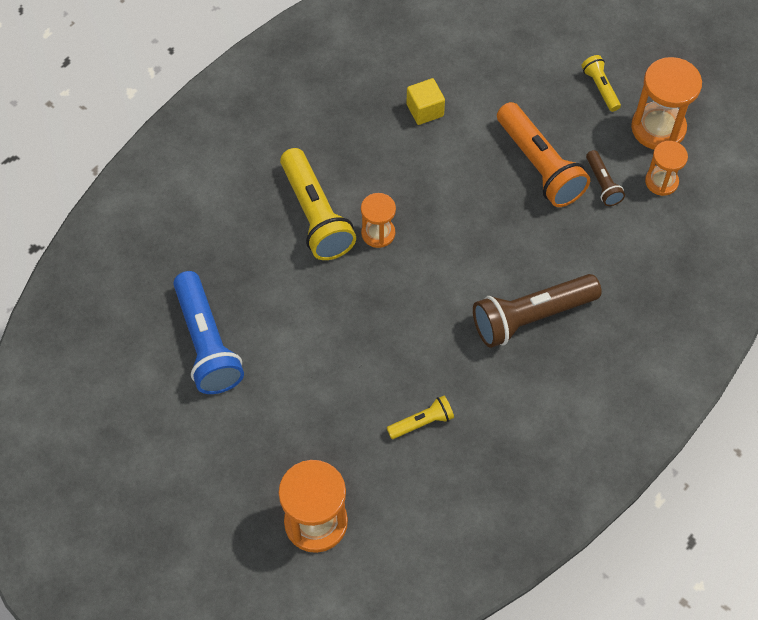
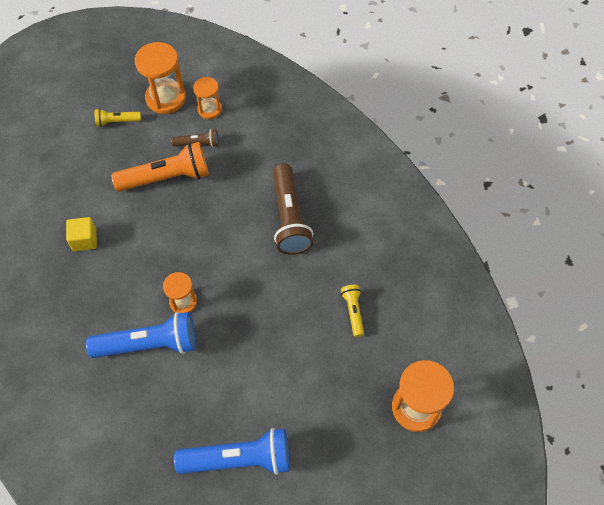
camera: 75 degrees left, 0 degrees up
(315, 215) = (149, 344): yellow flashlight -> blue flashlight

